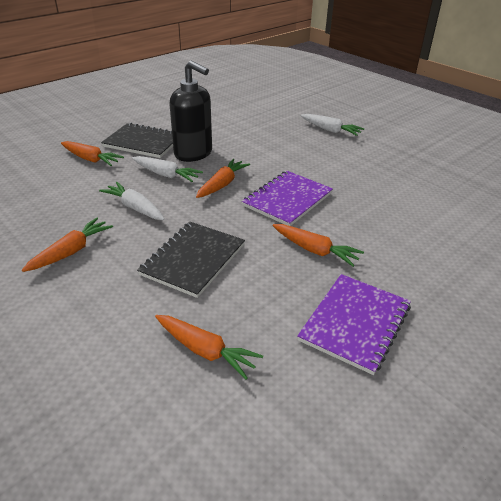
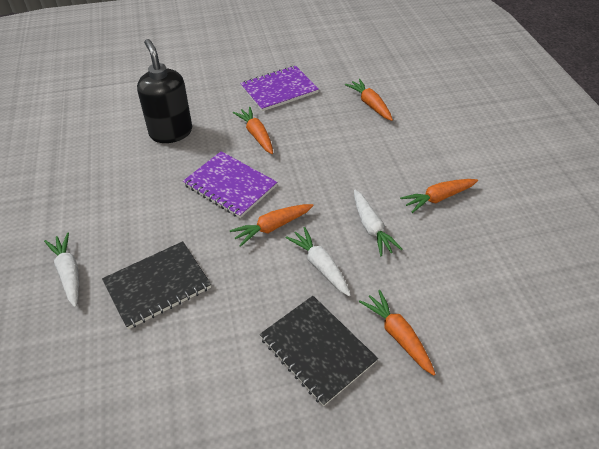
camera: 150 degrees left, 10 degrees up
(193, 154) = (268, 293): black soap dispenser -> black soap dispenser (171, 132)
(193, 259) = (347, 158): black notebook -> black notebook (157, 285)
(287, 199) = (230, 185): purple notebook -> purple notebook turned 60 degrees clockwise

